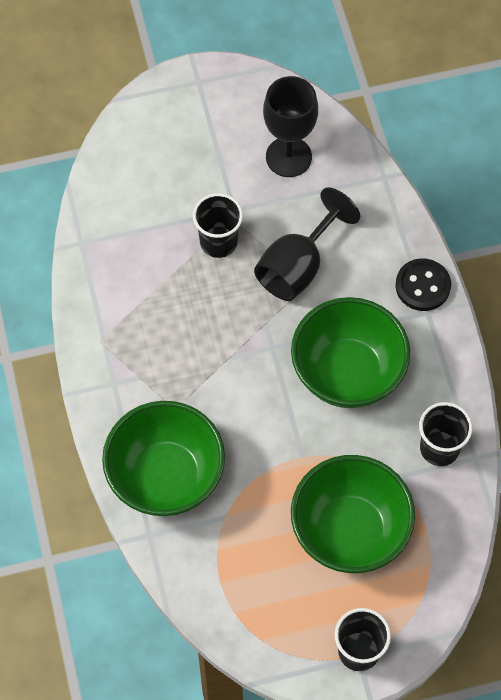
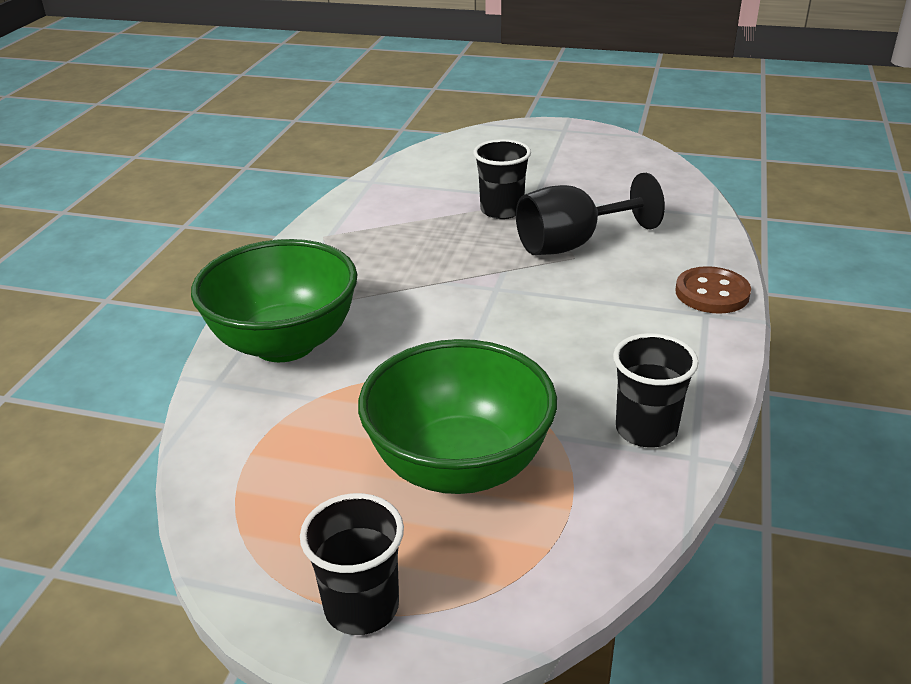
camera: 30 degrees right, 30 degrees down
(288, 157) = (618, 182): black goblet -> none
(347, 373) = (569, 330): green bowl -> none
(422, 286) = (712, 293): black button -> brown button

